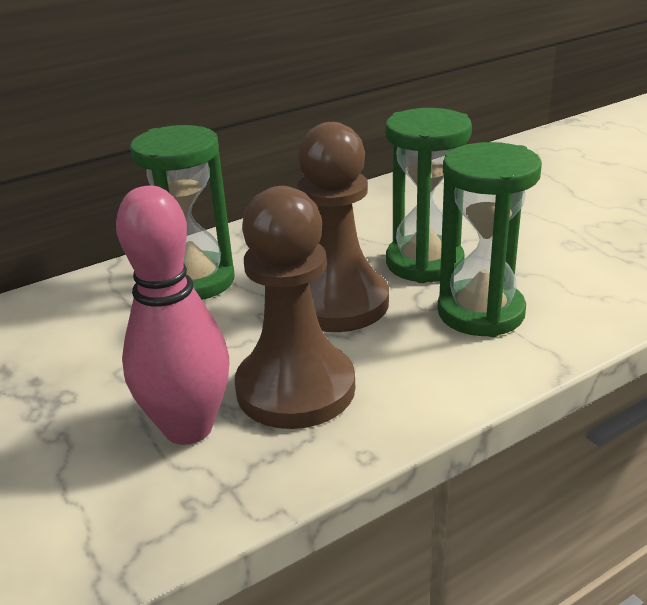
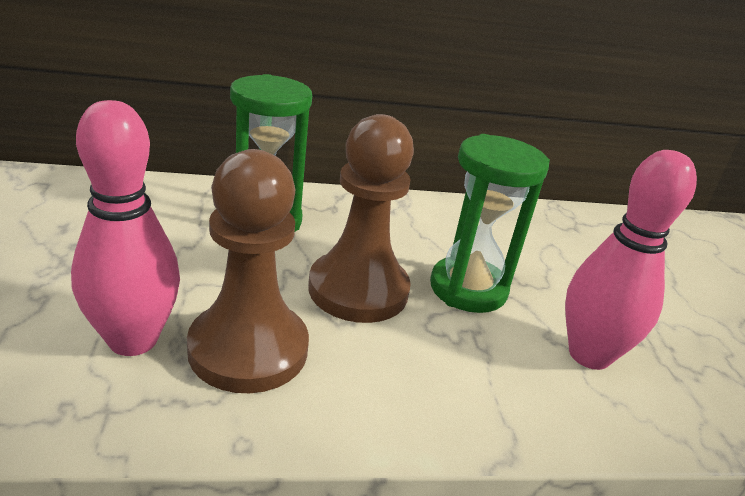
camera: 20 degrees right, 0 degrees up
(480, 313) = (477, 359): green hourglass -> none
(557, 272) = (589, 355): none -> pink bowling pin

